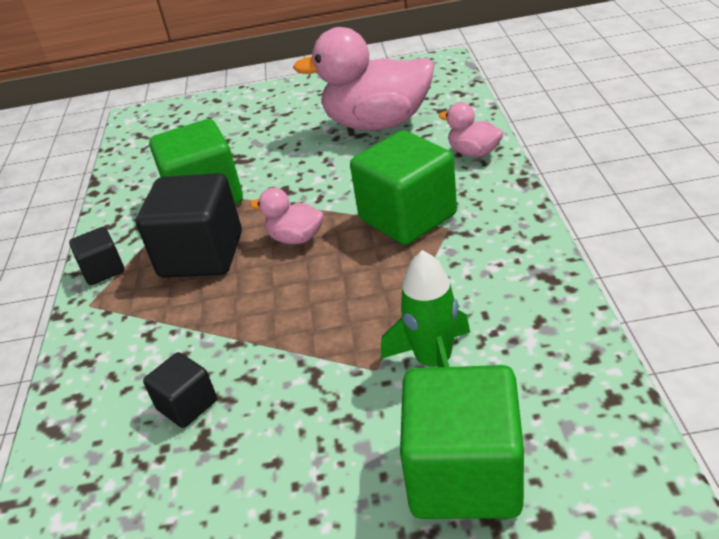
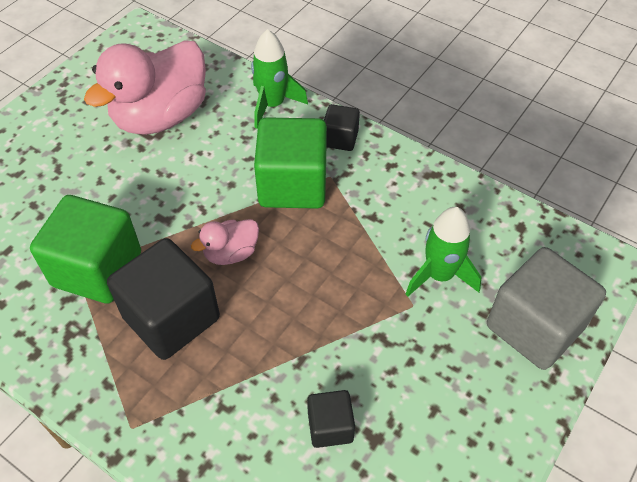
camera: 55 degrees left, 15 degrees up
(103, 270) = (97, 392): black cube -> black cube (340, 138)
(464, 474) = (534, 327): green cube -> grey cube
(474, 152) = (272, 105): pink duck -> green rocket

